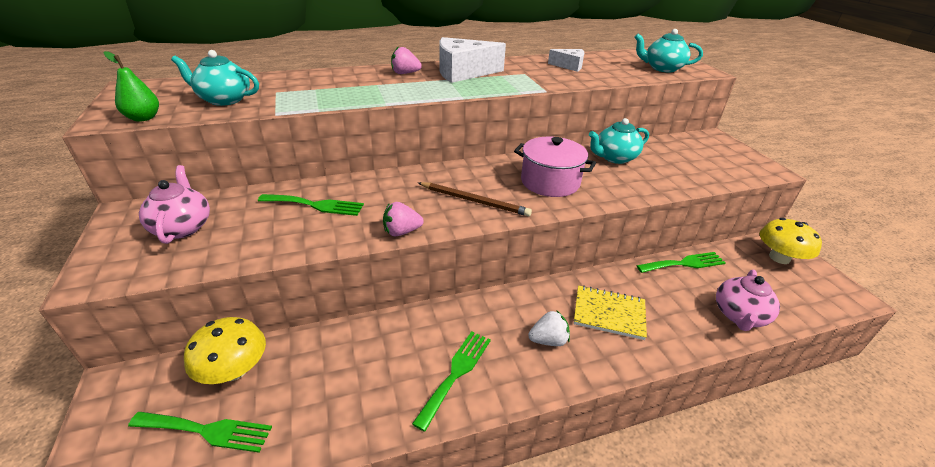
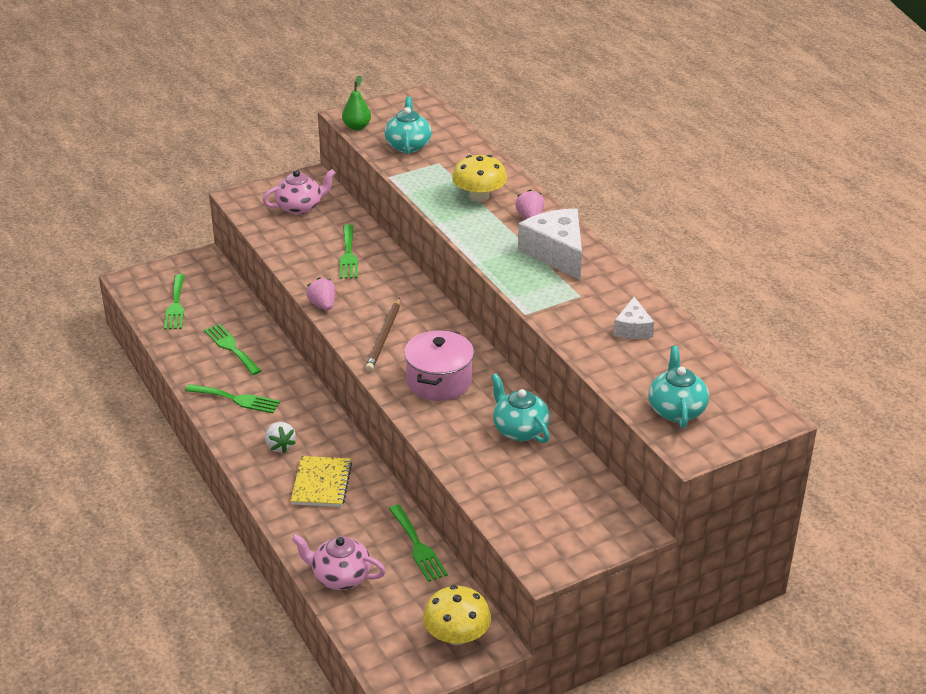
camera: 80 degrees right, 0 degrees up
(234, 370) = (222, 299): yellow mushroom -> yellow mushroom (479, 196)
(348, 369) = (231, 348): none -> green fork

